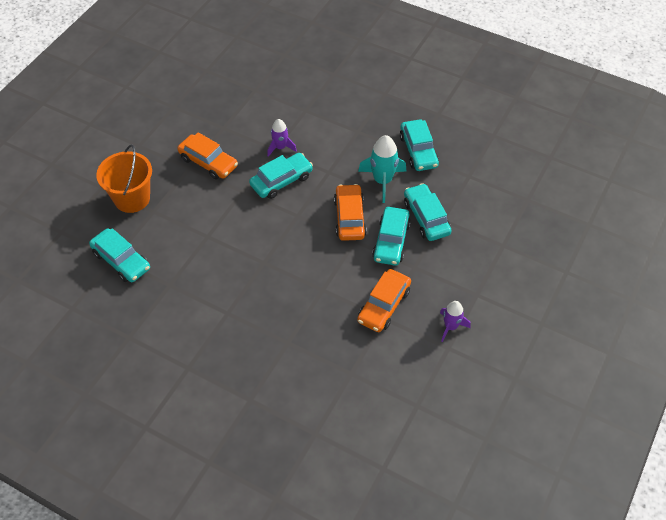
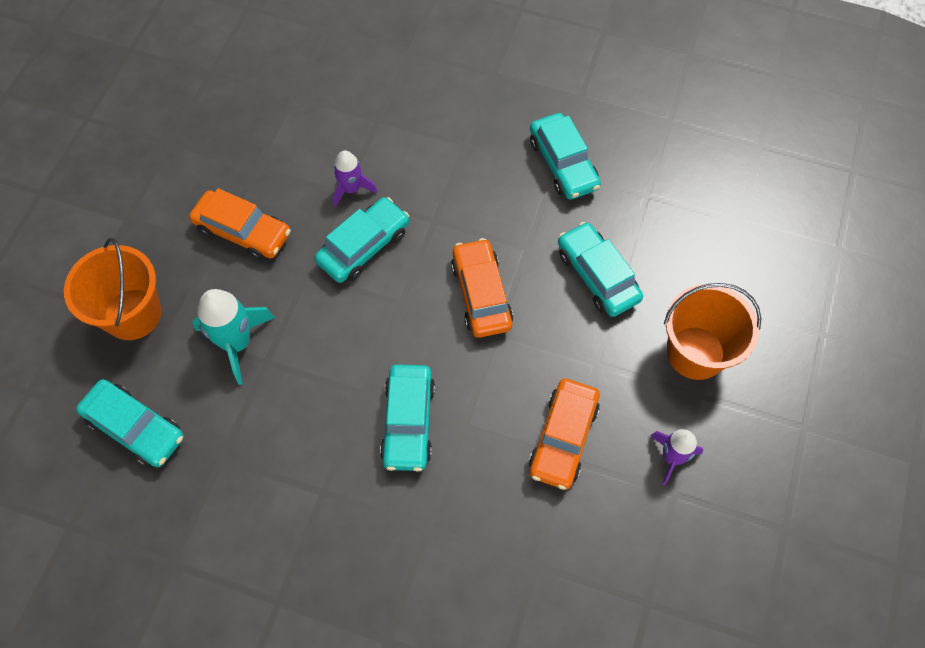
camera: 10 degrees left, 10 degrees up
(382, 181) = (519, 223): turquoise rocket -> turquoise rocket (237, 342)
(391, 241) = (552, 325): turquoise car -> turquoise car (408, 422)
(480, 270) = (695, 353): none -> orange bucket

